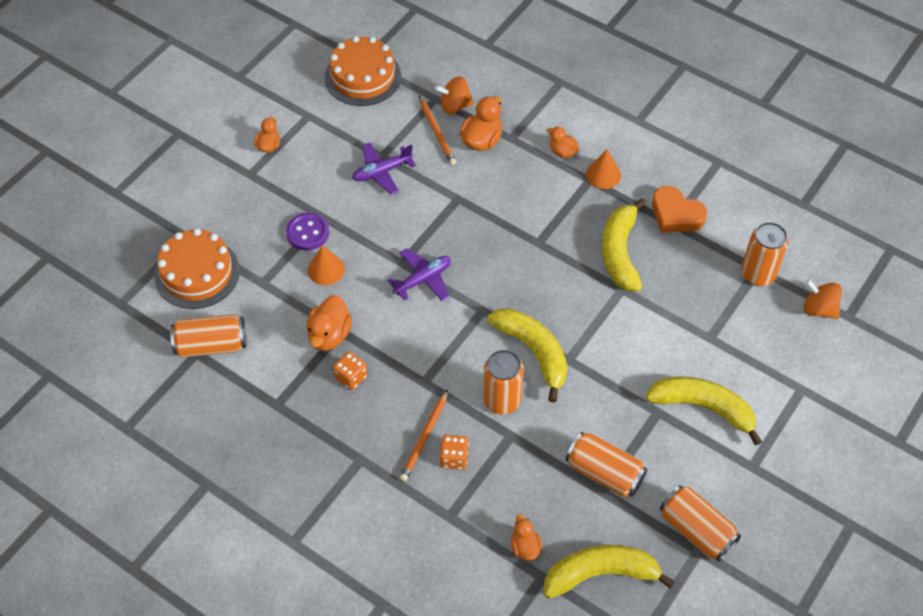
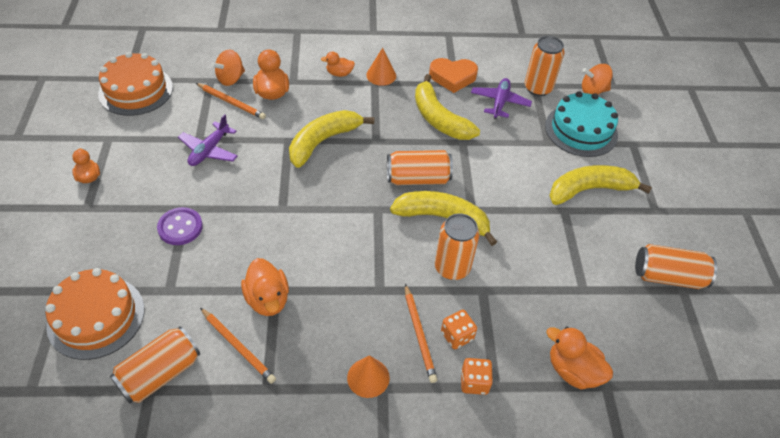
camera: 40 degrees left, 5 degrees down
(279, 359) = (238, 346): none -> orange pencil
(326, 269) = (221, 248): orange cone -> orange cone (368, 377)
(351, 377) = (316, 323): orange dice -> orange dice (474, 382)
(423, 279) = (311, 212): purple plane -> purple plane (499, 102)
(525, 547) = (573, 370): orange duck -> orange duck, size x1.60
(600, 574) = (642, 353): yellow banana -> yellow banana (323, 141)
(604, 473) = (572, 275): orange can -> orange can (418, 178)
(758, 344) = (581, 130): none -> turquoise cake

